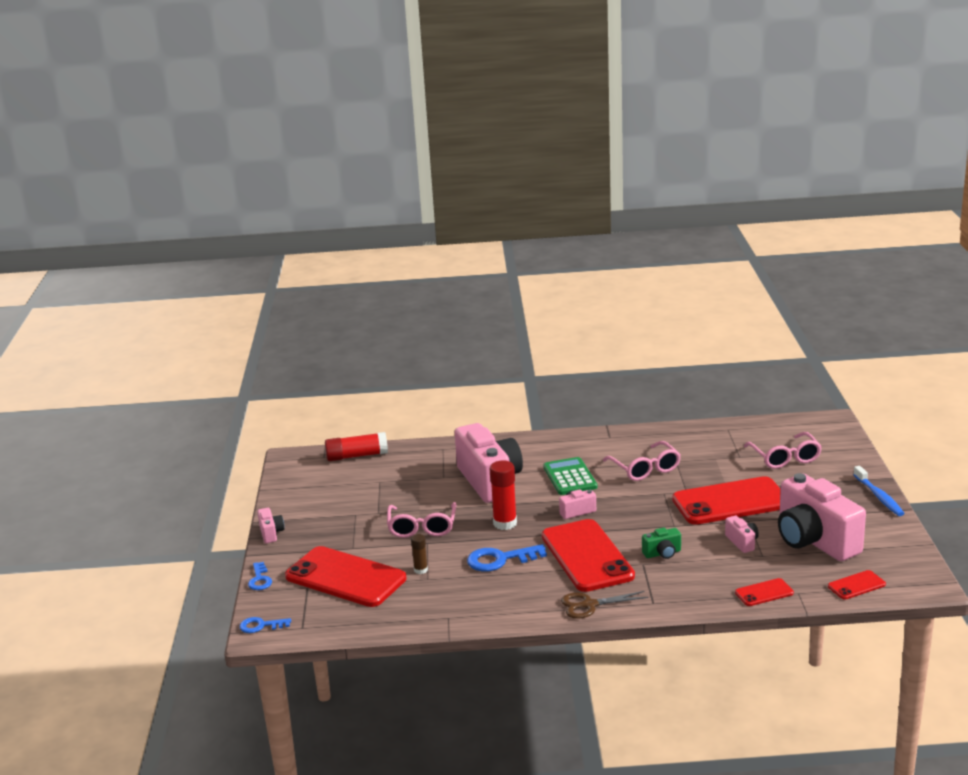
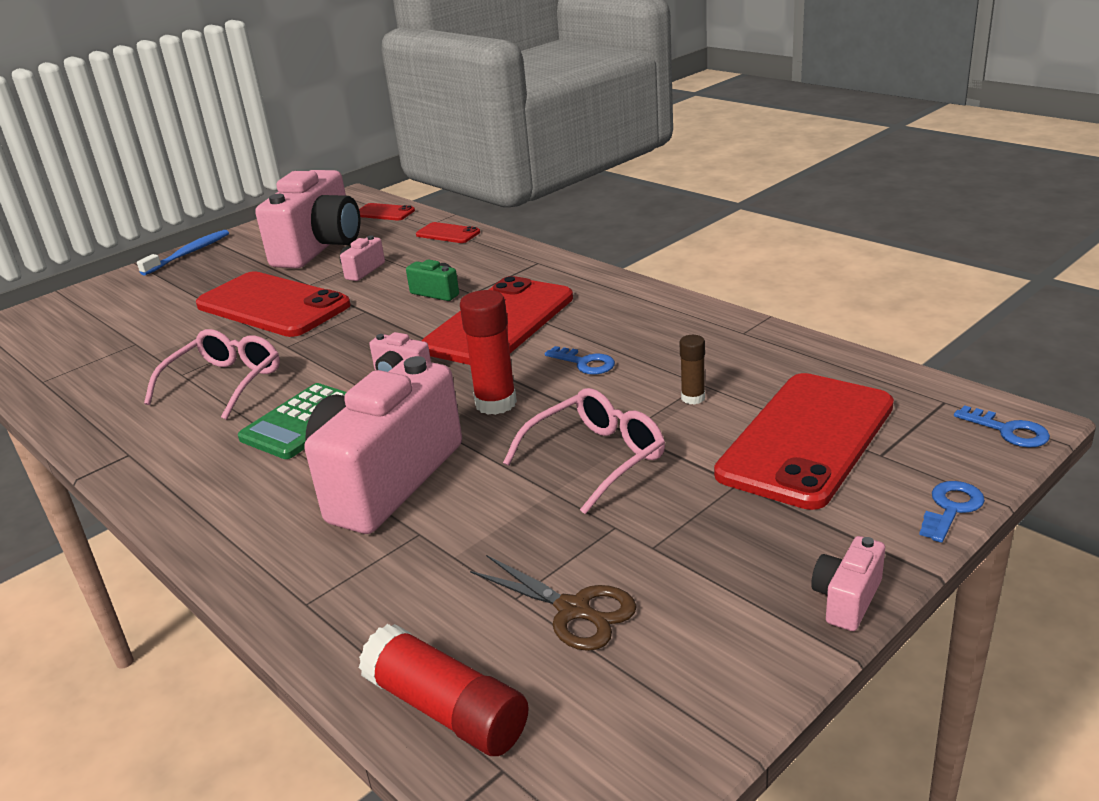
camera: 130 degrees left, 5 degrees up
(345, 577) = (806, 439): red phone -> red phone turned 45 degrees clockwise
(500, 560) = (585, 363): blue key -> blue key, size x0.60
(589, 605) = (590, 283): brown scissors -> brown scissors (573, 610)
(785, 458) = (120, 319): pink glasses -> none

